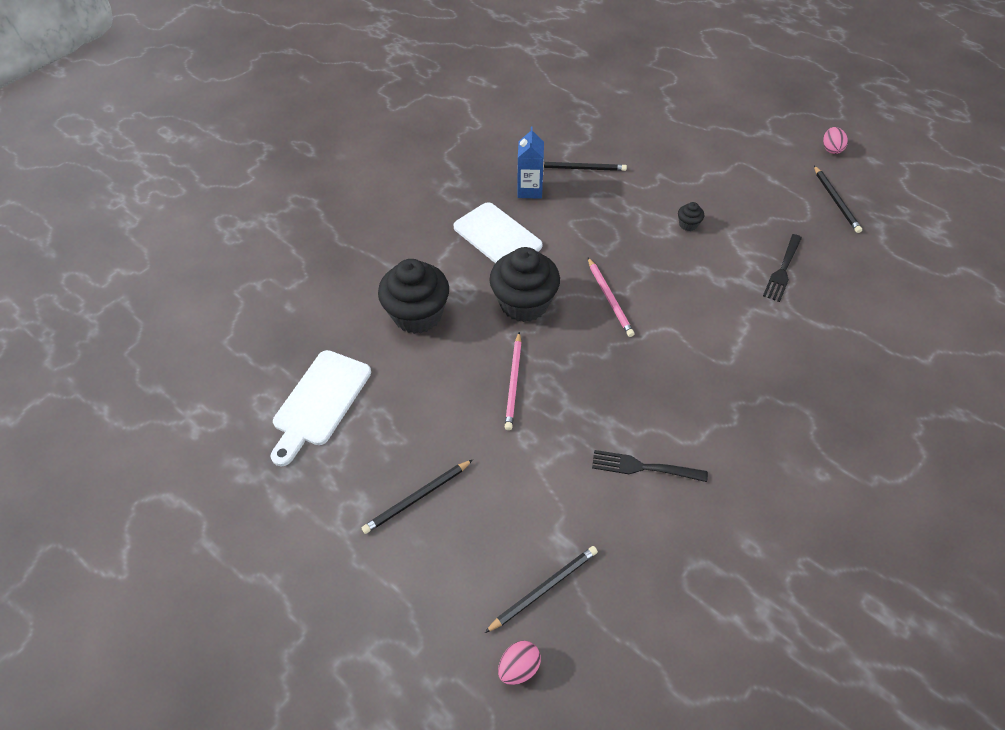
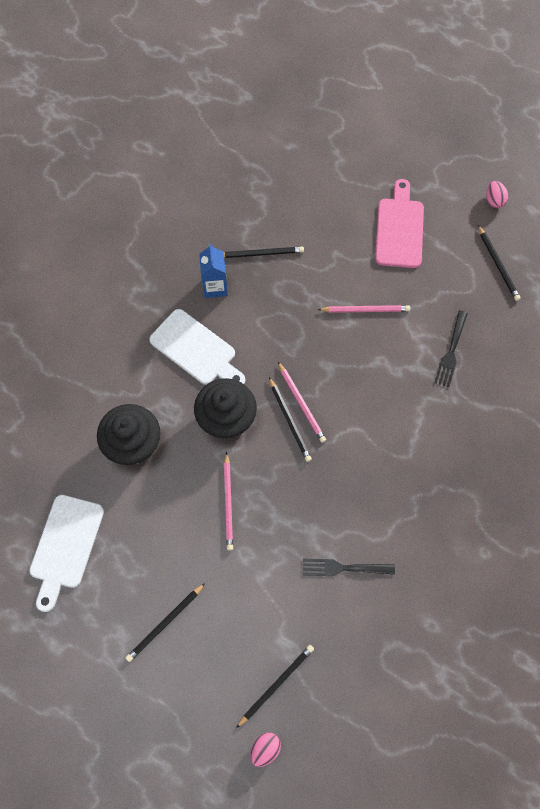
camera: 10 degrees left, 15 degrees up
(594, 313) = (289, 421): none -> black pencil
(688, 224) = (365, 310): black cupcake -> pink pencil
(729, 162) = (399, 229): none -> pink cutting board

